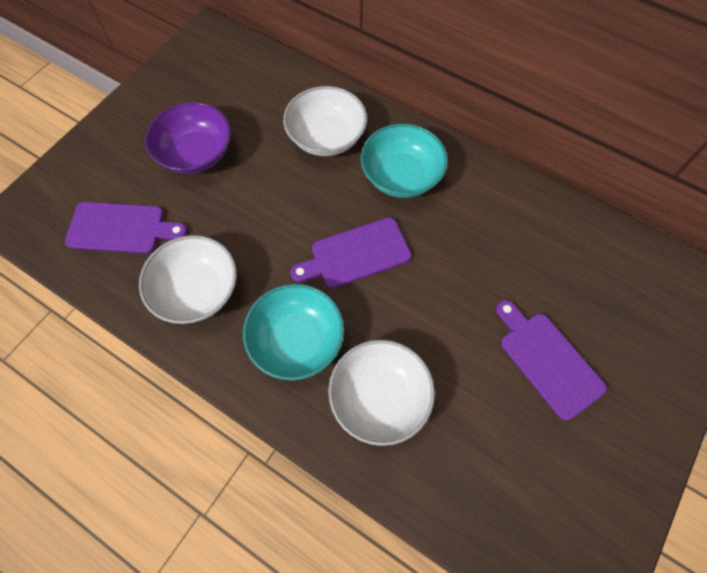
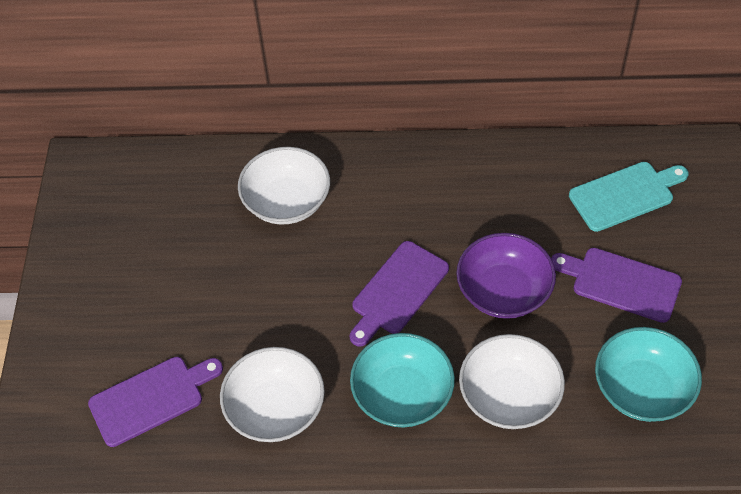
camera: 30 degrees left, 10 degrees down
(196, 153) = (168, 288): purple bowl -> purple bowl (503, 291)
(401, 176) = (385, 199): turquoise bowl -> turquoise bowl (642, 389)
(606, 285) = (625, 195): none -> turquoise cutting board

